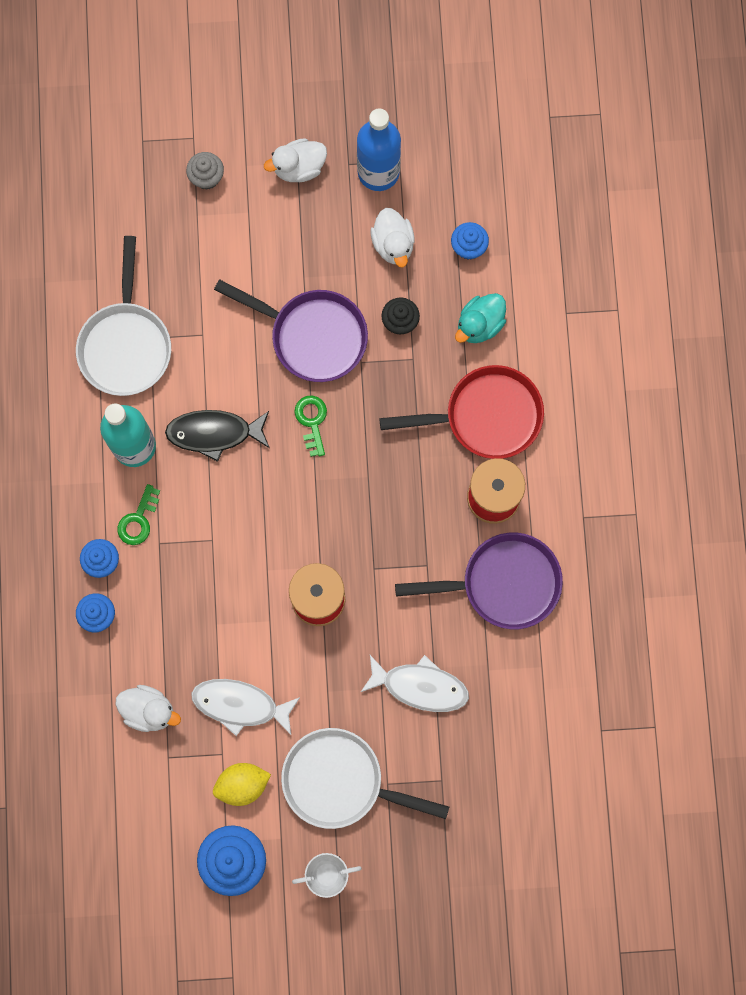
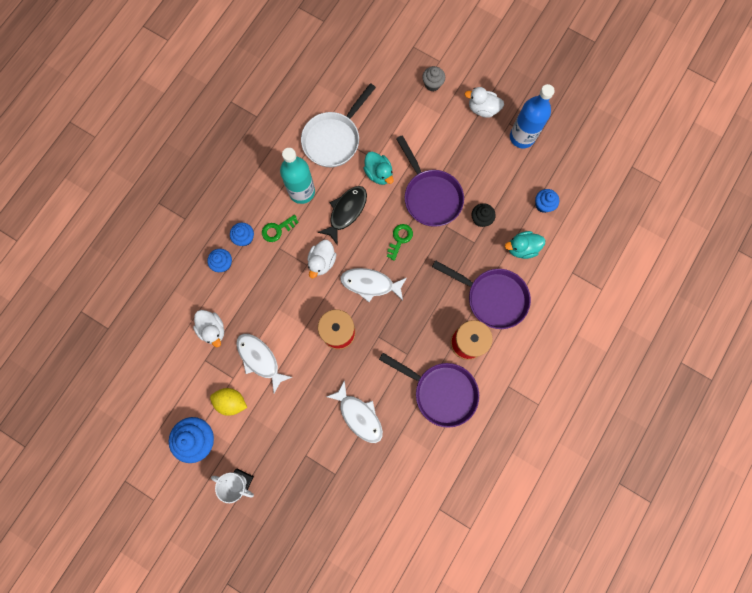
camera: 35 degrees right, 0 degrees up
(214, 433) = (346, 212): black fish -> black fish turned 90 degrees clockwise
(221, 351) = (378, 173): none -> turquoise duck
(315, 507) = (370, 284): none -> white fish
(340, 781) = (282, 436): white pan -> none
(393, 244) = (504, 178): white duck -> white duck (322, 262)
(486, 416) = (492, 297): red pan -> purple pan

